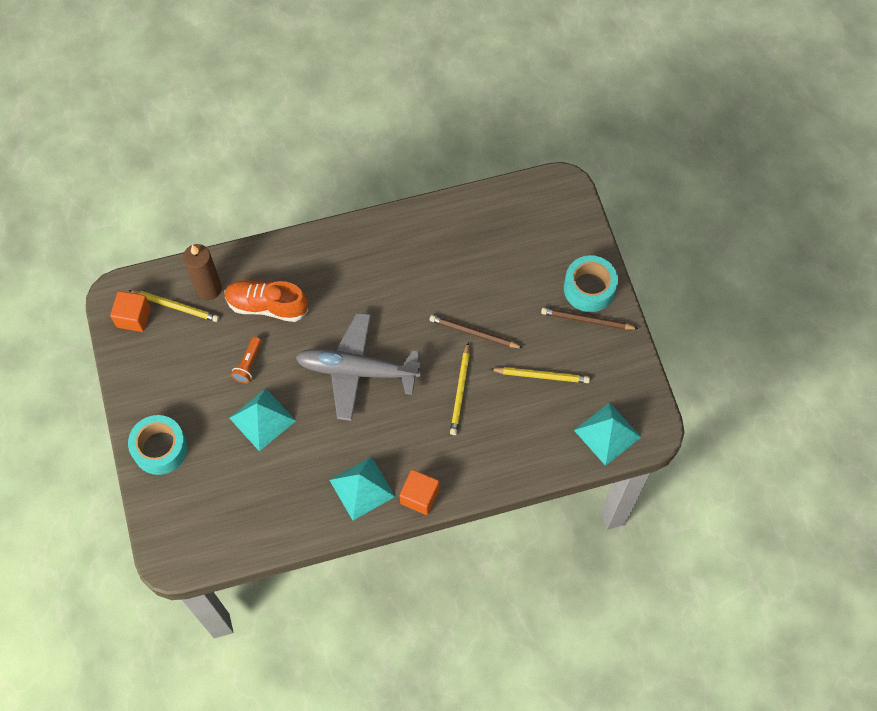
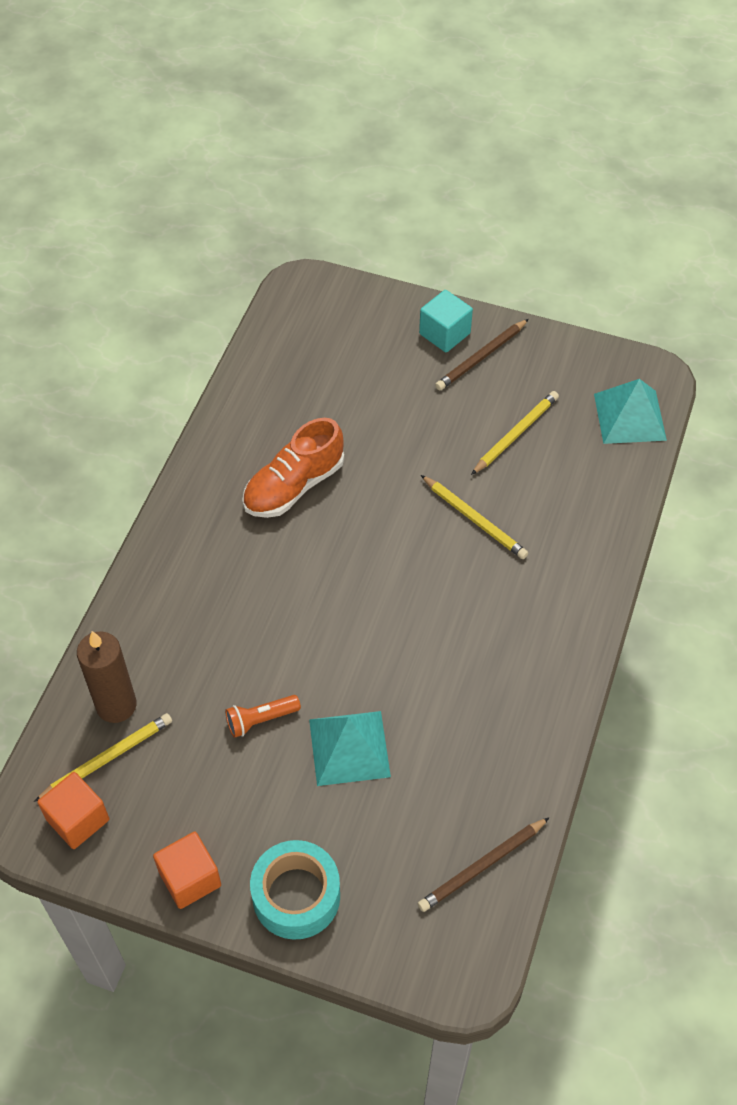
camera: 55 degrees left, 10 degrees down
(248, 364) = (261, 720): orange flashlight -> orange flashlight turned 105 degrees clockwise
(267, 306) = (197, 653): orange shoe -> orange shoe (293, 486)
(357, 371) = (366, 607): grey plane -> none
(362, 488) = (525, 690): turquoise pyramid -> none
(419, 496) = (579, 636): orange cube -> orange cube (190, 878)
(474, 333) = (412, 465): brown pencil -> brown pencil (482, 866)
(589, 288) = (444, 333): turquoise tape -> turquoise cube

